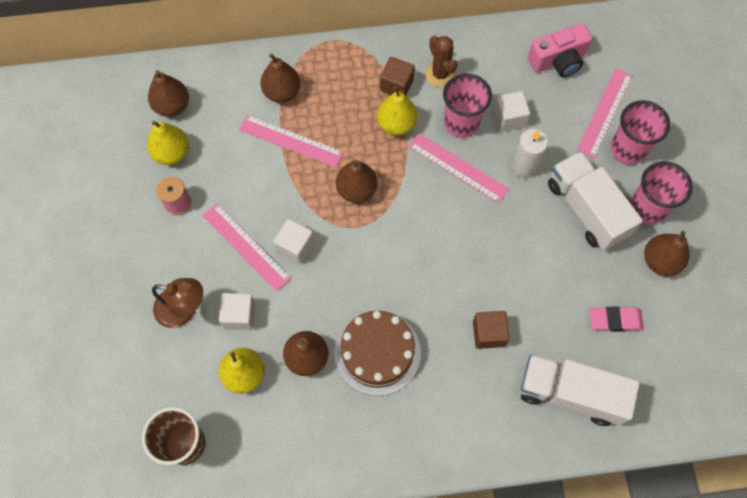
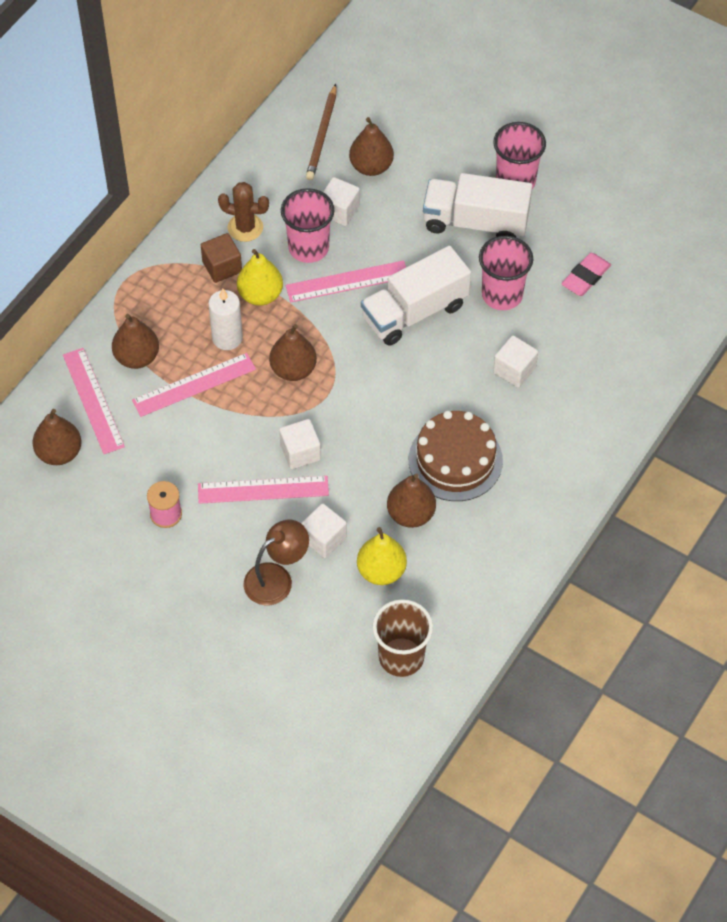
camera: 50 degrees left, 10 degrees down
(172, 153) = (109, 485): yellow pear -> none
(488, 333) = (514, 370): brown cube -> white cube
(523, 166) = (394, 235): white candle -> white candle (227, 338)
(558, 60) = (322, 135): pink camera -> brown pencil
(570, 394) = (615, 353): white truck -> white truck (415, 312)
(605, 112) = (403, 142): pink ruler -> pink ruler (93, 400)
(628, 149) = (452, 153): pink cup -> pink cup (502, 295)
(660, 261) = (567, 209): brown pear -> brown pear (371, 166)

